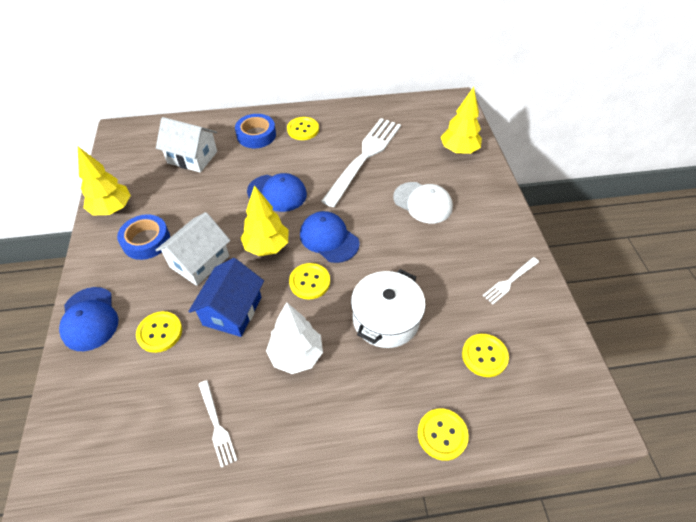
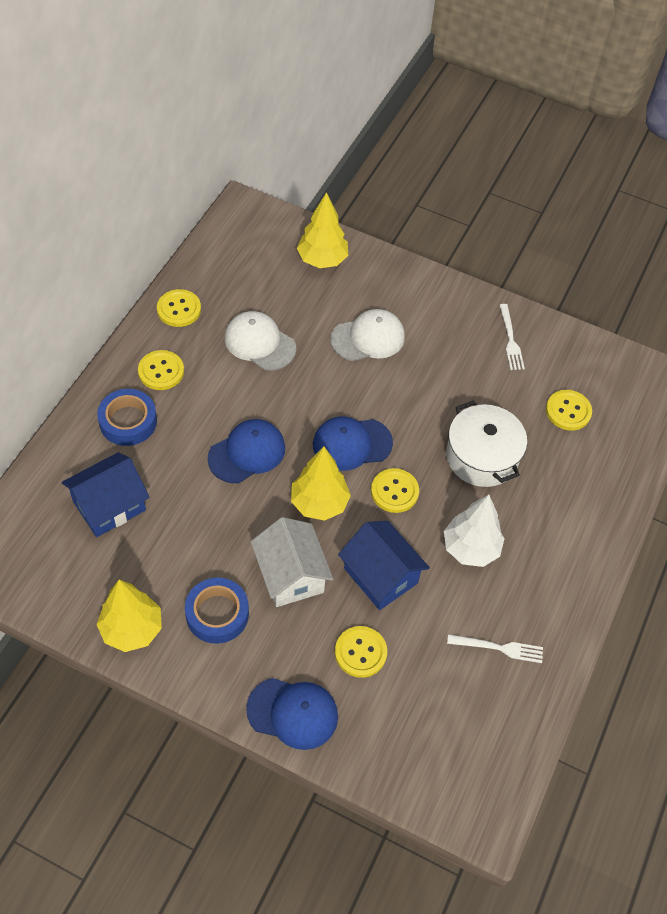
camera: 60 degrees left, 5 degrees up
(192, 157) = (109, 506): white house -> blue house
(364, 157) = (260, 343): white fork -> white cap
(442, 434) = (615, 487): yellow button -> yellow button (179, 309)

